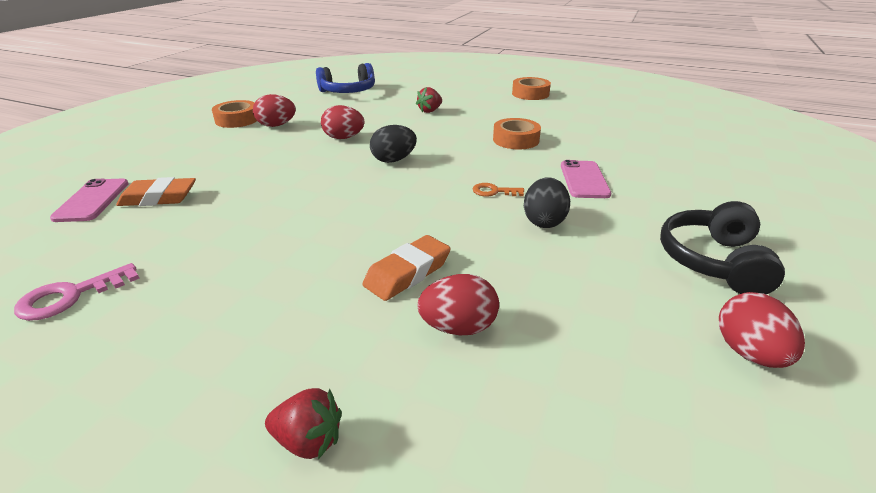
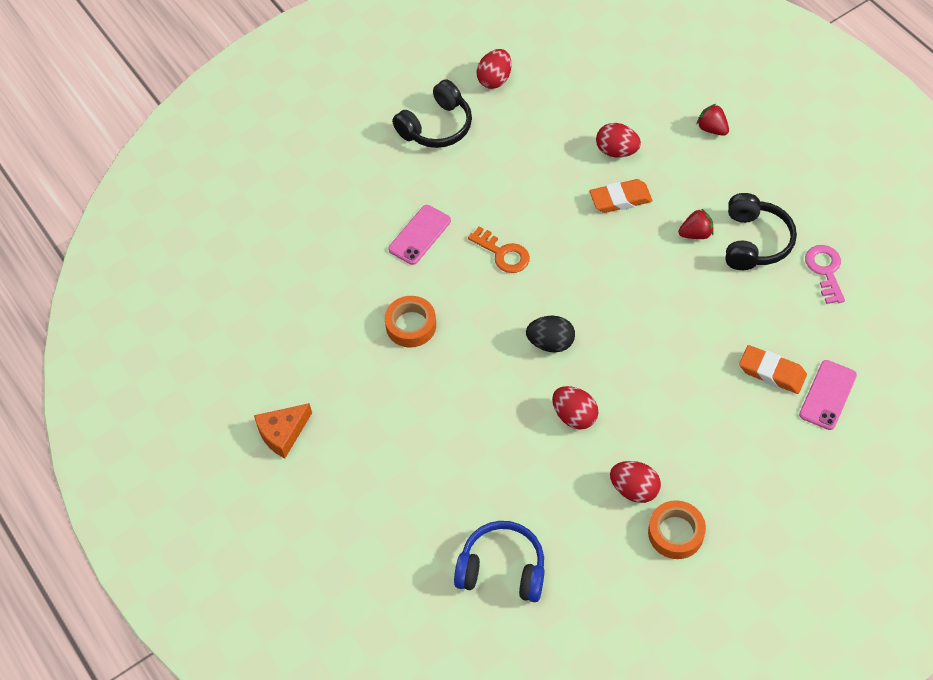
camera: 145 degrees left, 25 degrees up
(70, 296) = (825, 270): pink key -> pink key turned 90 degrees counterclockwise
(189, 293) = (754, 241): none -> black headphones
(430, 111) = (441, 443): red strawberry -> red strawberry (696, 234)
(494, 191) = (503, 253): orange key -> orange key, size x1.52
(530, 94) = (282, 433): orange tape -> orange cheese
(544, 221) = (498, 204): black egg -> none

